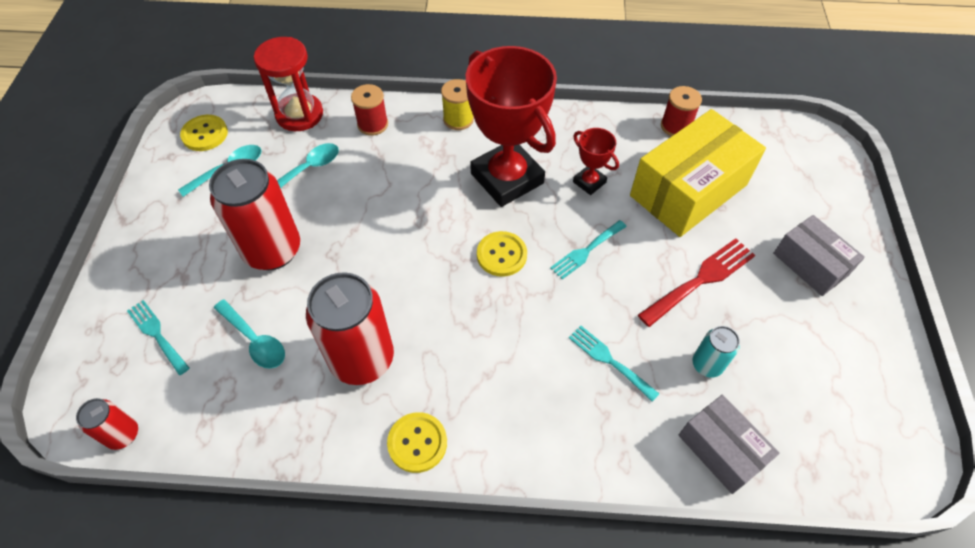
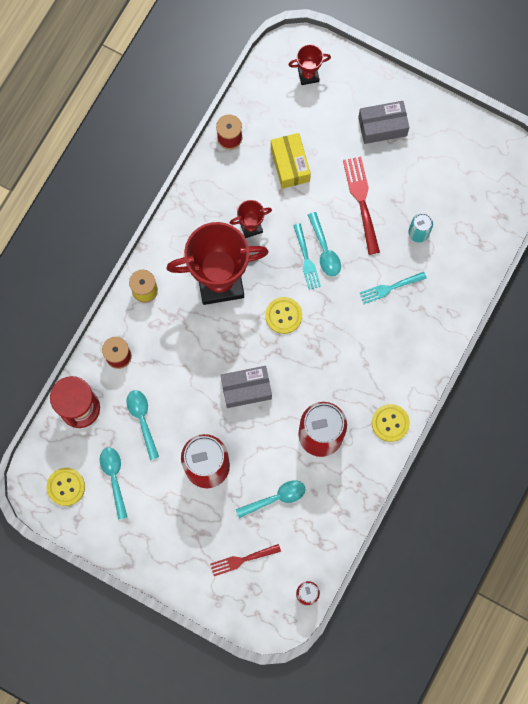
camera: 65 degrees left, 20 degrees up
(157, 334) = (242, 560): turquoise fork -> red fork
(611, 265) = (324, 250): none -> turquoise spoon
(688, 190) = (290, 165): yellow box -> yellow box, size x0.57
(721, 450) = (470, 257): grey box -> grey box (246, 389)
(804, 167) = (308, 75): none -> red trophy

